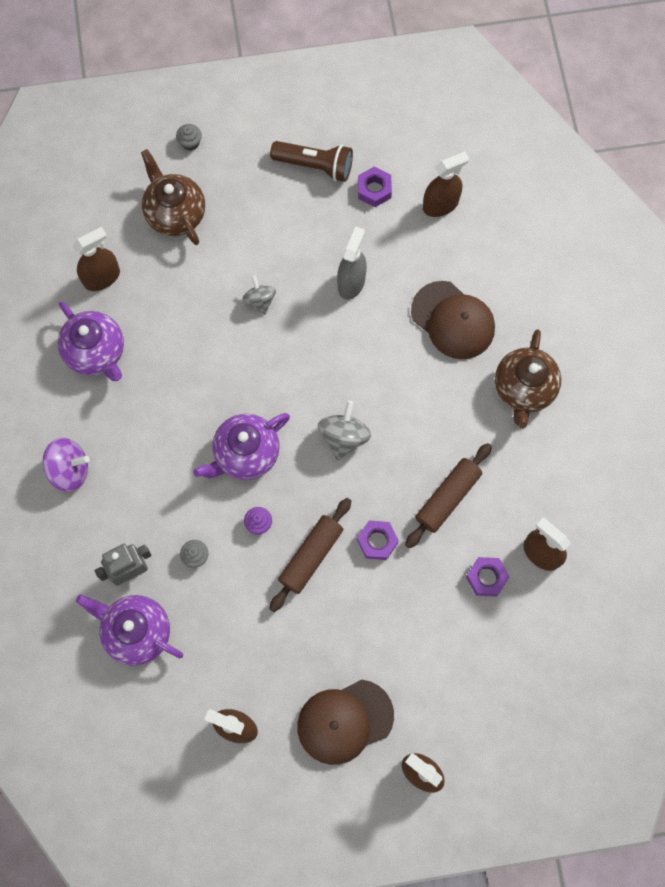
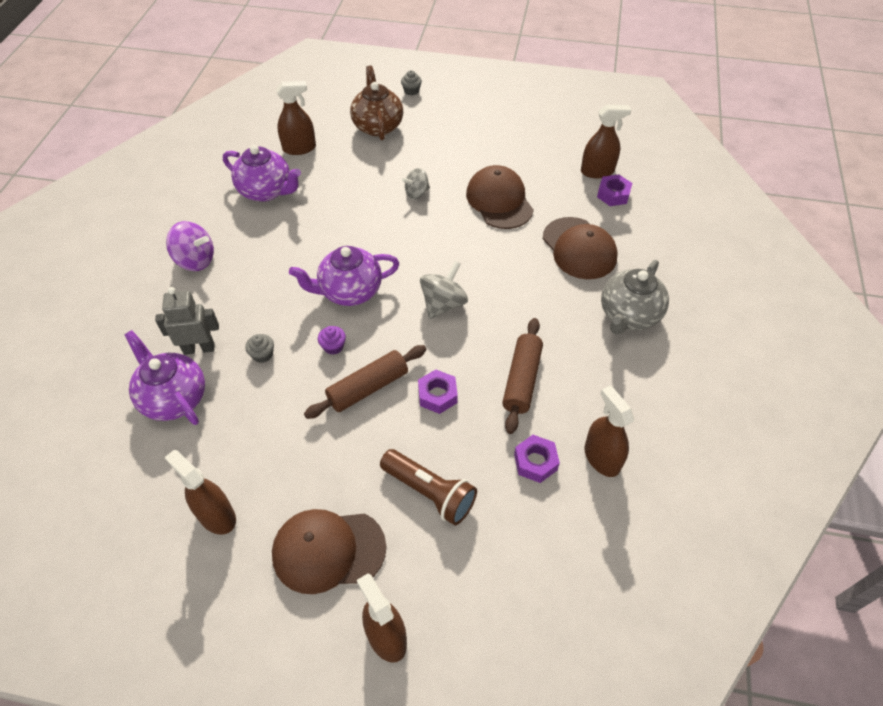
camera: 20 degrees right, 20 degrees down
(96, 352) = (266, 191): purple teapot -> purple teapot turned 45 degrees counterclockwise
(260, 300) = (416, 193): grey spinning top -> grey spinning top turned 120 degrees counterclockwise
(315, 166) = (502, 125): brown flashlight -> brown flashlight (430, 493)
(351, 282) = (499, 201): grey spray bottle -> brown cap
(374, 190) = (544, 149): purple nut -> purple nut (613, 194)
(447, 498) = (522, 380): brown rolling pin -> brown rolling pin turned 45 degrees counterclockwise
(523, 389) = (628, 315): brown teapot -> grey teapot

